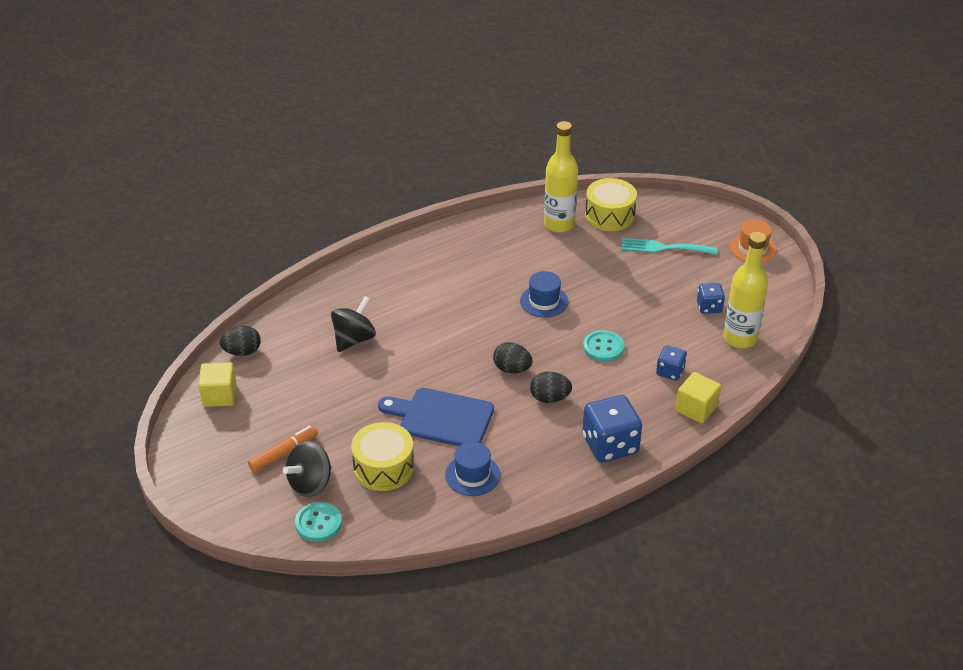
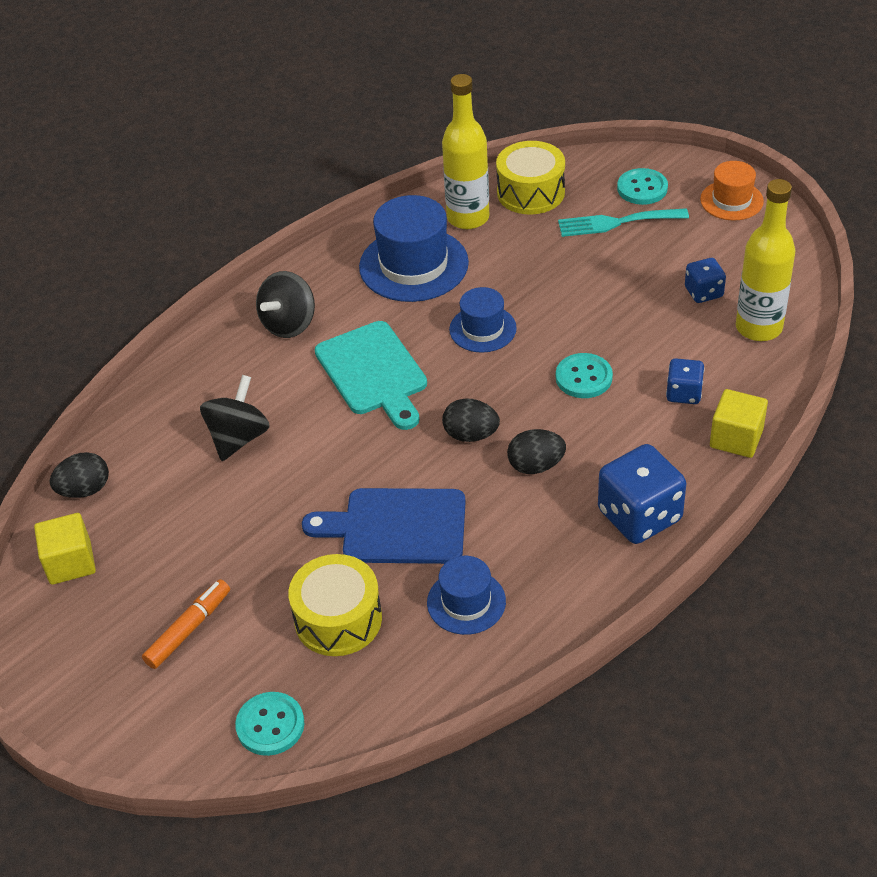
camera: 10 degrees left, 5 degrees up
(310, 483) = (240, 667): black spinning top -> black spinning top (289, 324)
(459, 315) = (373, 372): none -> turquoise cutting board
(510, 249) = (413, 265): none -> blue hat
(690, 228) = (642, 188): none -> turquoise button

